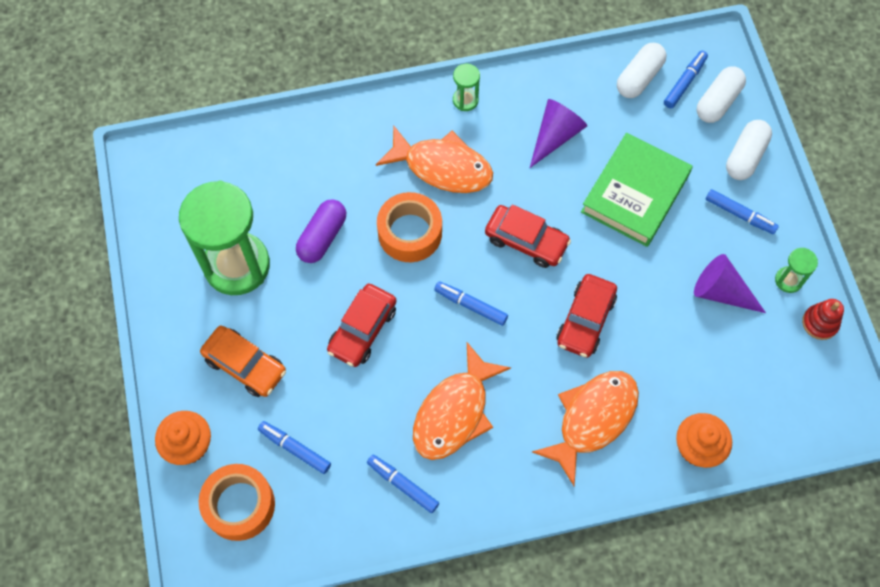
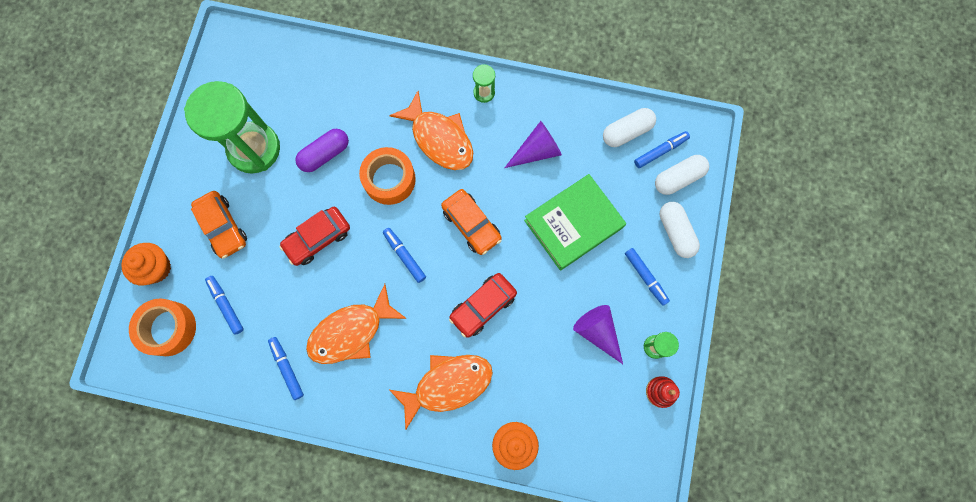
camera: 25 degrees right, 10 degrees up
(526, 241) = (471, 224): red car -> orange car
(745, 156) = (675, 232): white capsule -> white capsule turned 75 degrees counterclockwise

